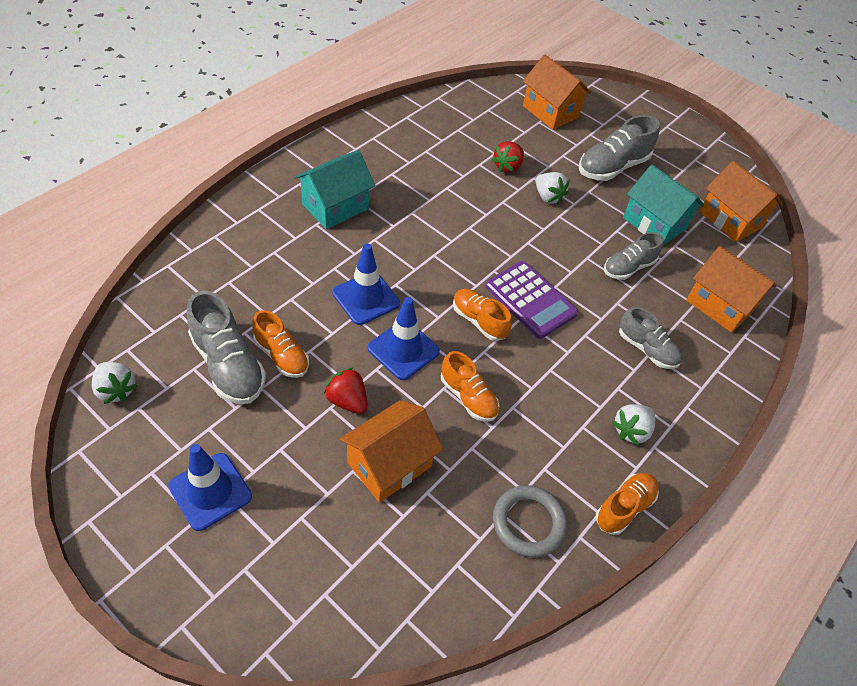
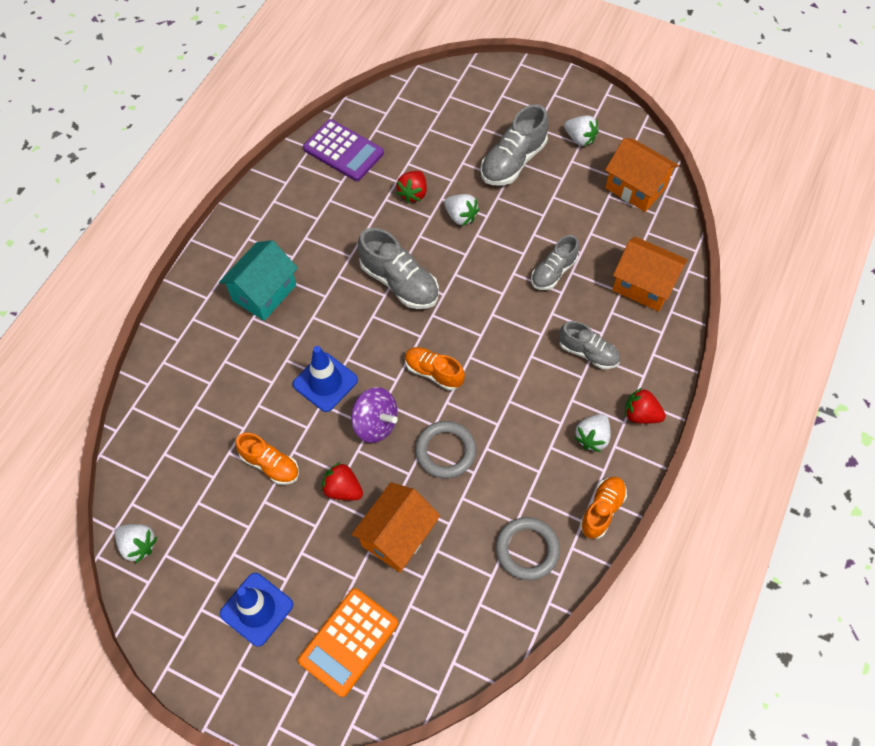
camera: 10 degrees left, 10 degrees up
(228, 365) = (227, 489): grey shoe -> grey shoe (399, 282)
(297, 558) = (348, 641): none -> orange calculator
(403, 350) = (375, 423): blue traffic cone -> purple spinning top
(468, 397) = (445, 451): orange shoe -> grey ring
(530, 300) = (473, 335): purple calculator -> purple calculator (343, 151)
(550, 111) = (437, 113): orange house -> none
(654, 223) = (566, 214): turquoise house -> none
(683, 166) = (579, 138): none -> white strawberry
(690, 424) = (640, 414): none -> red strawberry

